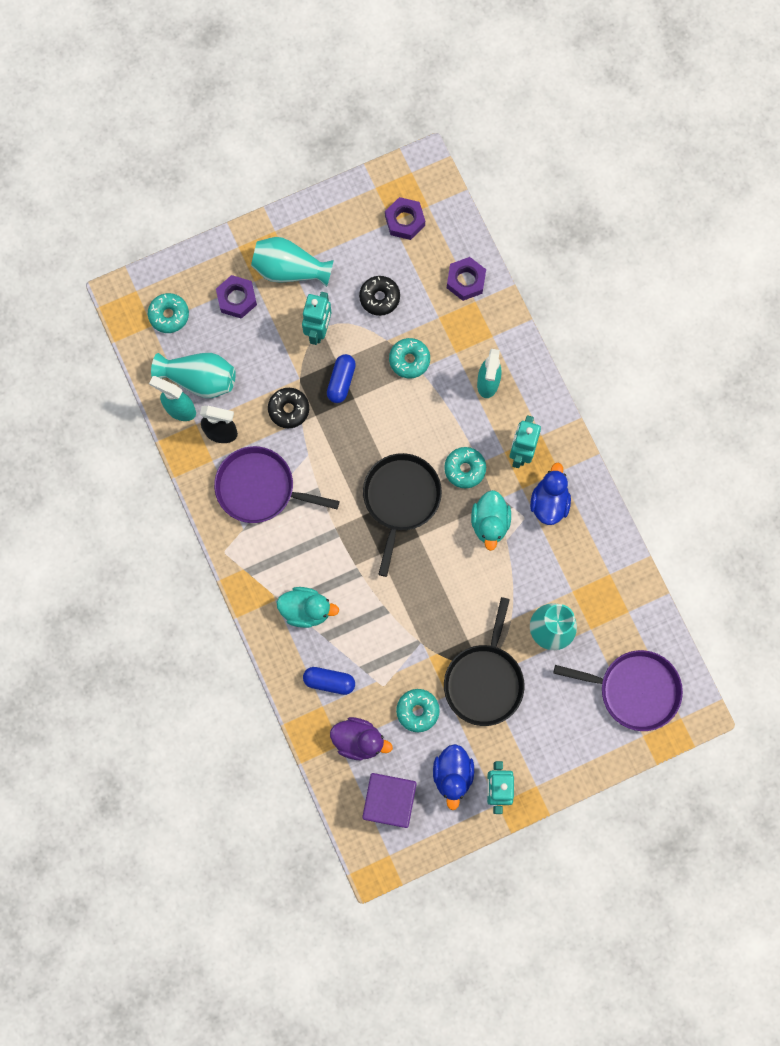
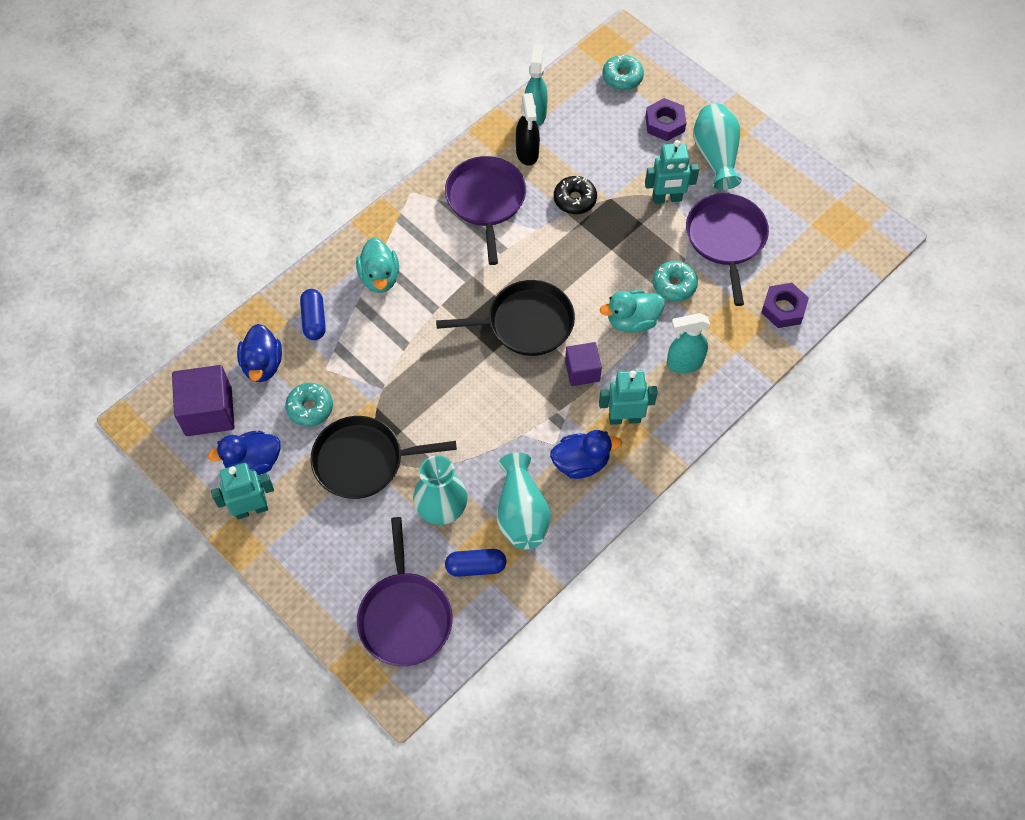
camera: 70 degrees right, 15 degrees down
(199, 379) = (571, 120): turquoise vase -> turquoise vase (521, 513)
(341, 381) = (624, 233): blue capsule -> blue capsule (476, 566)
(359, 740) = (262, 364): purple duck -> blue duck
(379, 298) = (726, 239): black donut -> purple pan
(405, 221) = (817, 235): purple nut -> none
(464, 469) = (582, 371): turquoise donut -> purple cube
(490, 523) = (534, 412): turquoise duck -> turquoise duck (632, 321)

